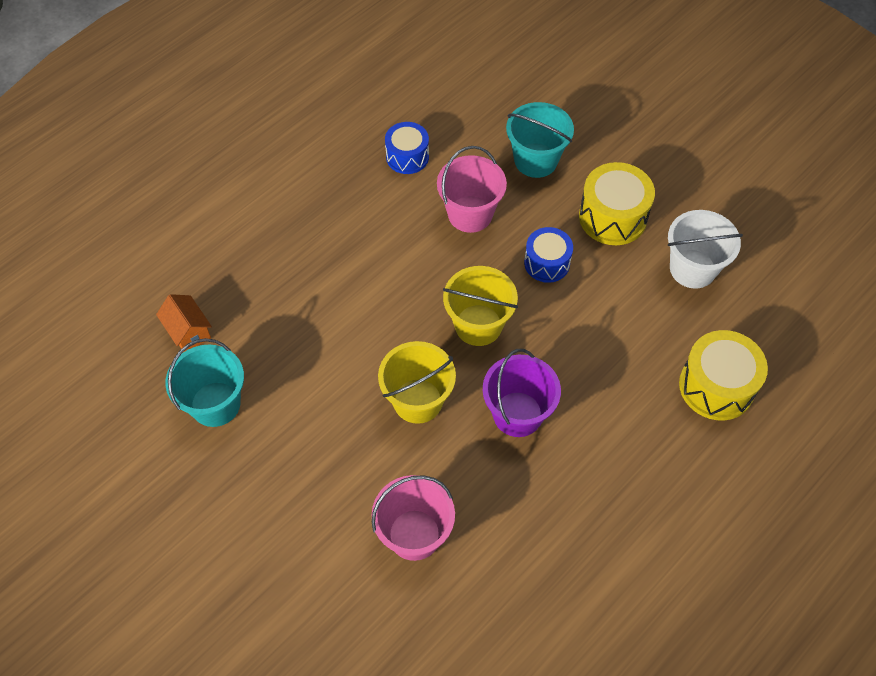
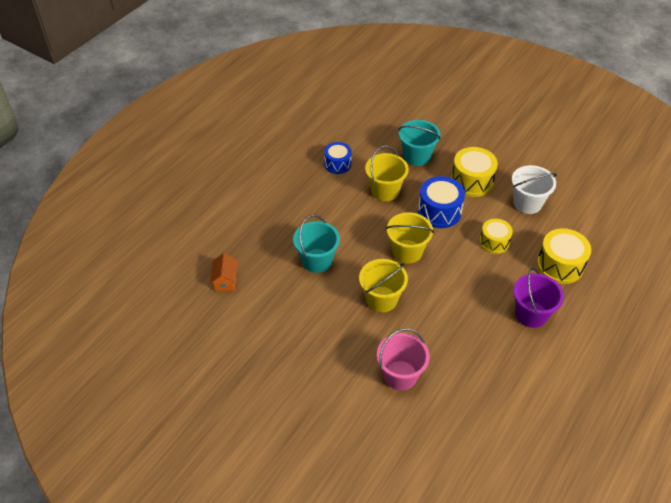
camera: 10 degrees left, 10 degrees down
(188, 332) = (225, 280): orange house -> orange house turned 45 degrees clockwise
(215, 404) = (254, 319): turquoise bucket -> turquoise bucket (317, 260)
(470, 214) = (385, 191): pink bucket -> yellow bucket
(517, 414) = (445, 298): purple bucket -> purple bucket (531, 314)
(547, 263) = (439, 211): blue drum -> blue drum, size x1.52
(620, 329) = (494, 242): none -> yellow drum

